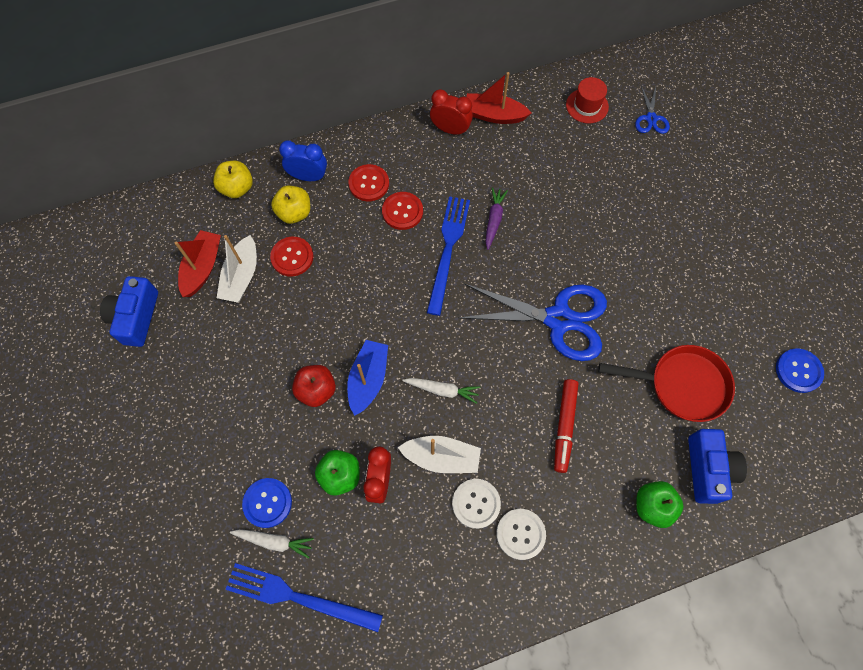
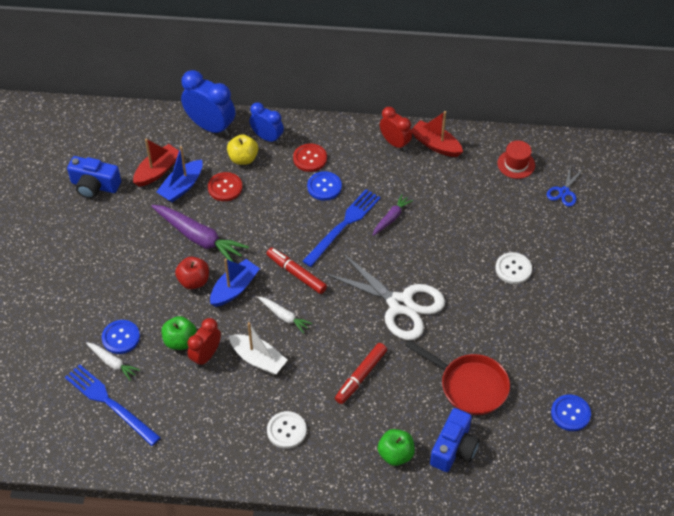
camera: 25 degrees right, 15 degrees down
(136, 317) = (94, 186): blue camera -> blue camera turned 105 degrees counterclockwise
(237, 188) = (211, 127): yellow apple -> blue clock
(241, 276) = (182, 187): white boat -> blue boat
(295, 333) = (199, 238): none -> purple carrot
(402, 211) = (324, 187): red button -> blue button
(427, 330) = (296, 274): none -> red marker
(476, 503) = (266, 398): white button -> white button (513, 269)
(559, 319) = (400, 304): blue scissors -> white scissors

